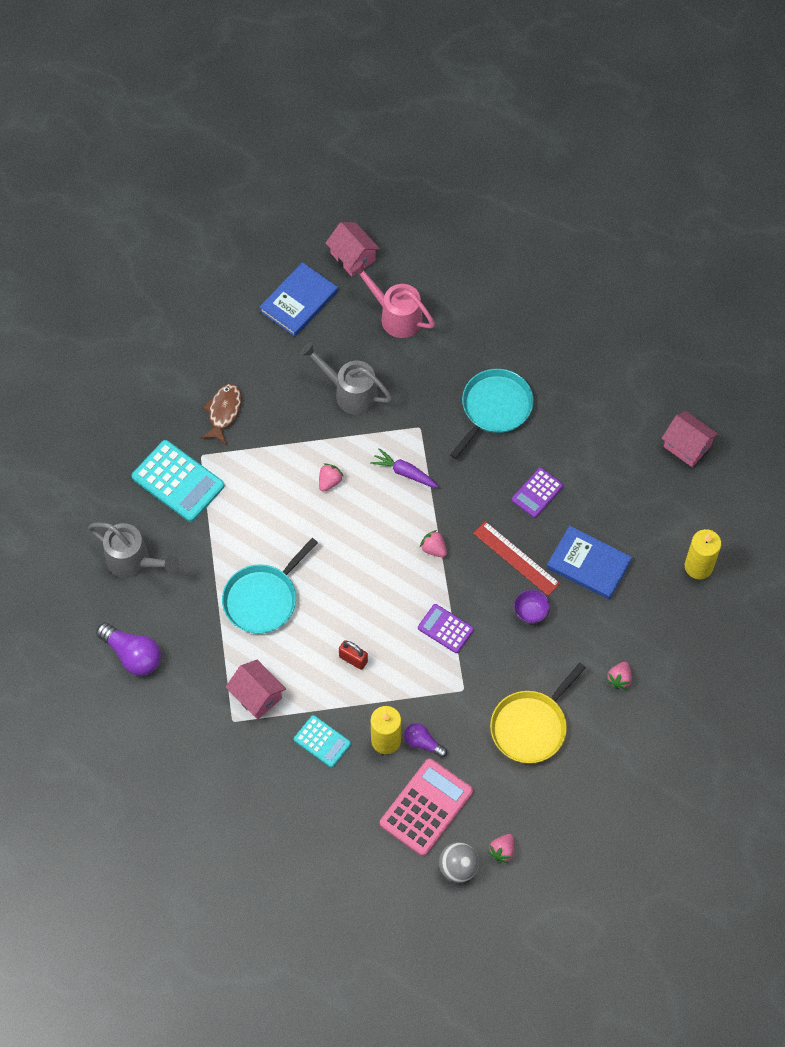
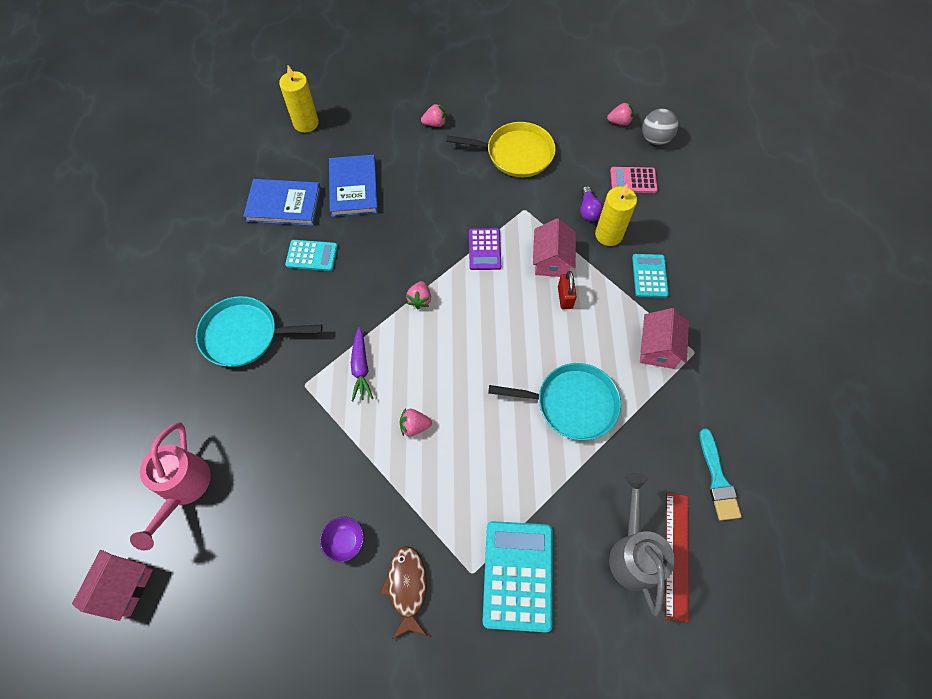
camera: 125 degrees left, 0 degrees up
(132, 655) = (718, 479): purple light bulb -> turquoise brush
(223, 412) = (407, 587): brown fish -> brown fish turned 105 degrees clockwise
(299, 301) = (217, 606): blue book -> blue book (284, 204)
(350, 393) = (303, 472): grey watering can -> none
(426, 807) = (633, 180): pink calculator -> pink calculator, size x0.58
(516, 558) = (384, 237): red ruler -> red ruler (677, 555)
(531, 612) = (424, 202): purple bowl -> purple bowl (345, 541)
(537, 493) = (312, 256): purple calculator -> turquoise calculator
(687, 446) = (198, 180): pink house -> pink house (551, 260)

